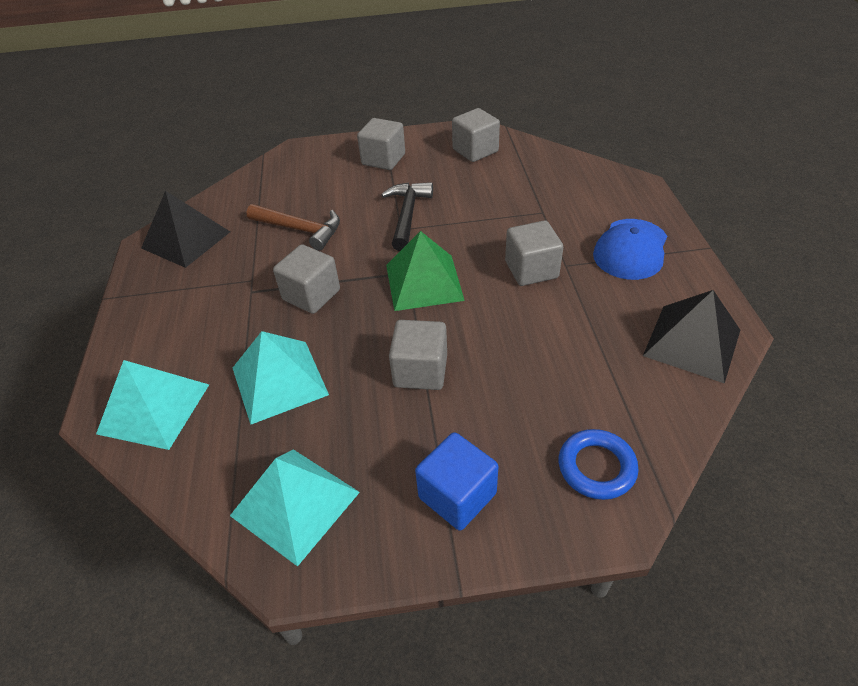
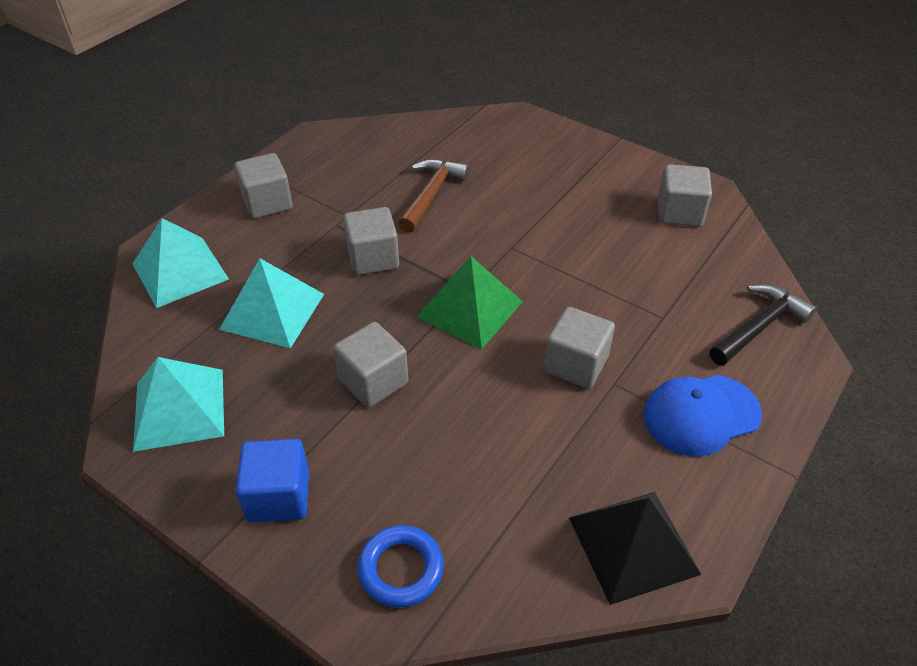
camera: 40 degrees right, 0 degrees up
(186, 239) = (342, 149): black pyramid -> none
(300, 230) = (431, 195): brown hammer -> brown hammer turned 135 degrees counterclockwise
(383, 159) = (580, 170): grey cube -> grey cube (267, 203)
(407, 215) = (533, 238): black hammer -> black hammer (759, 327)

